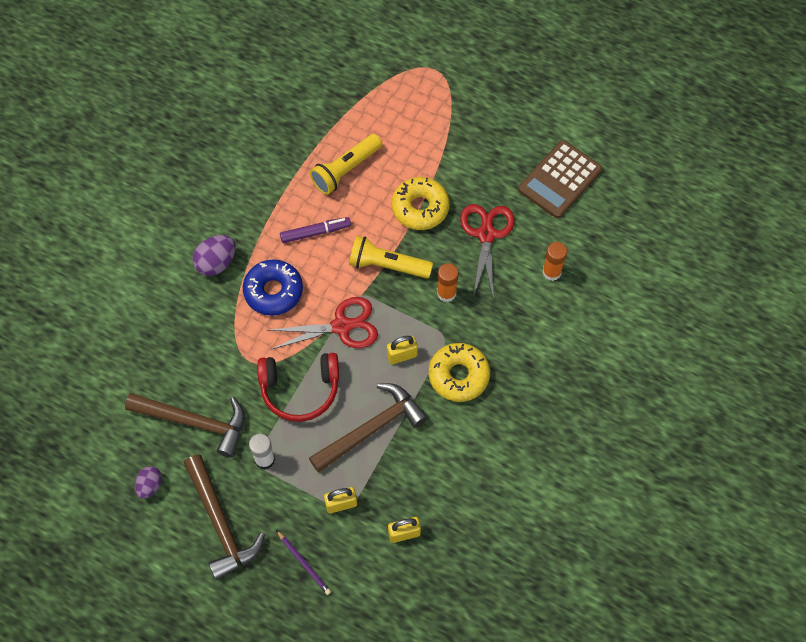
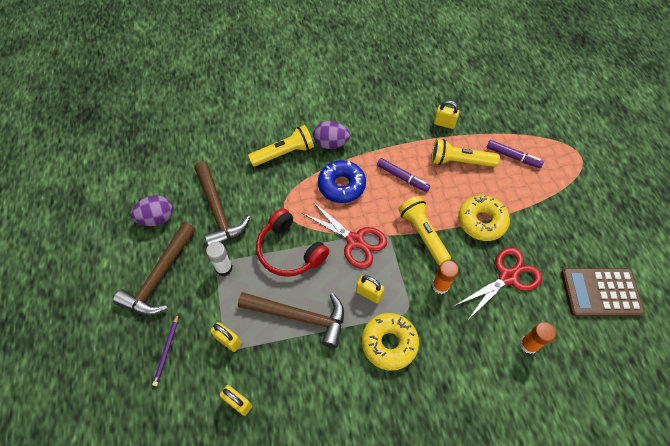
camera: 50 degrees right, 5 degrees down
(150, 486) = (157, 218): purple egg -> purple egg, size x1.52
(186, 314) = (284, 153): none -> yellow flashlight
(292, 145) = (444, 124): none -> yellow padlock
(383, 123) = (513, 157): none -> purple marker

